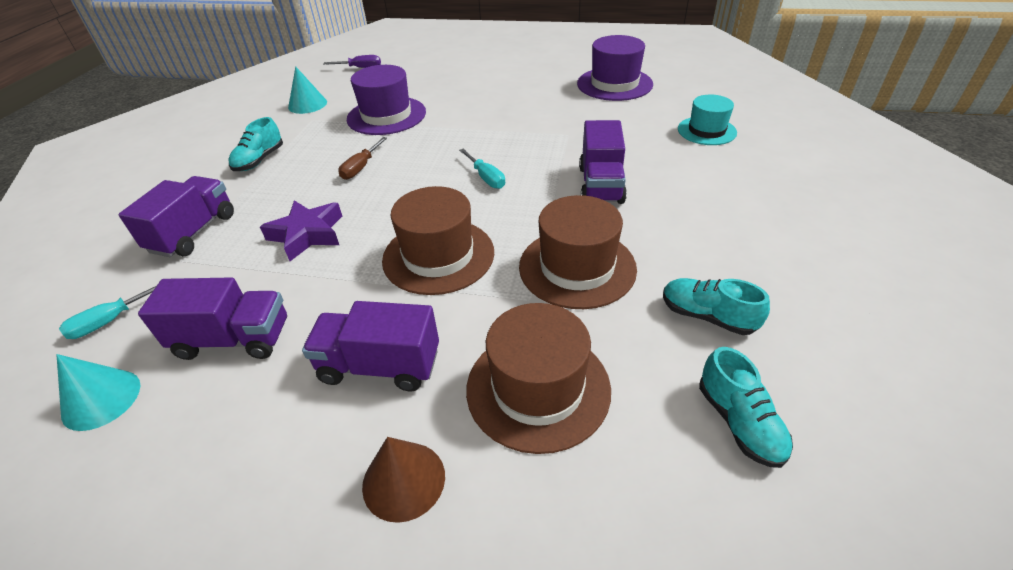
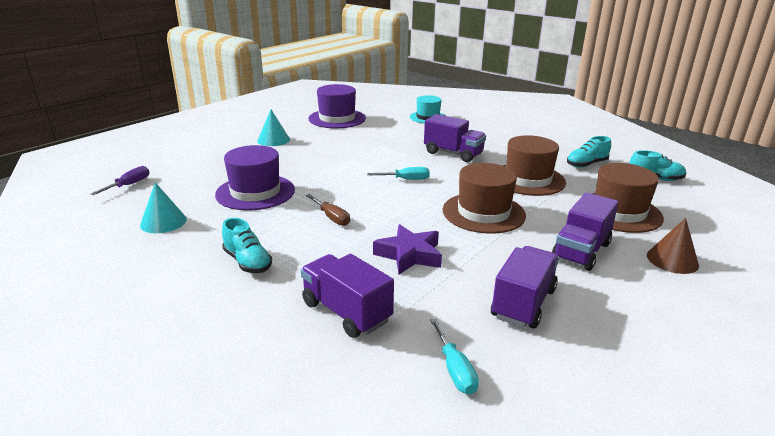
camera: 65 degrees left, 15 degrees down
(101, 399) = (562, 376): turquoise cone -> turquoise cone (273, 140)

